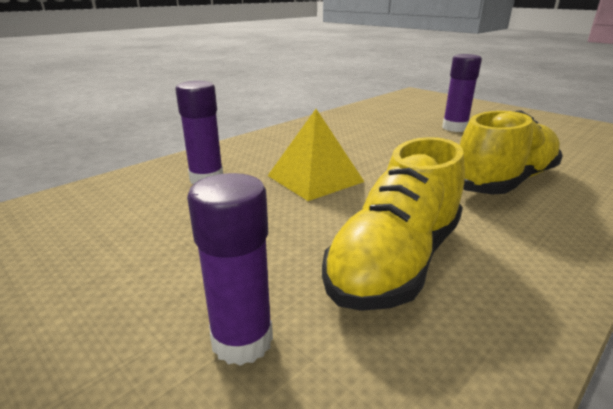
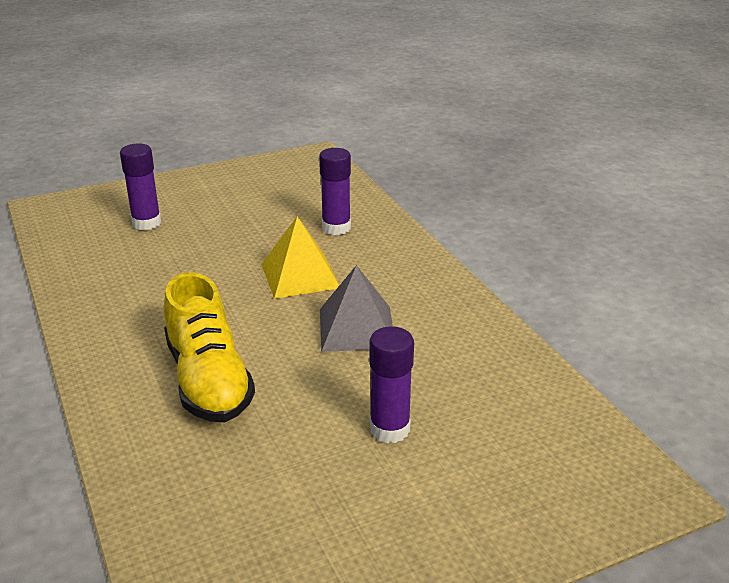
camera: 110 degrees right, 5 degrees up
(370, 147) = (356, 328): none -> grey pyramid
(395, 261) = (157, 277): yellow shoe -> none

